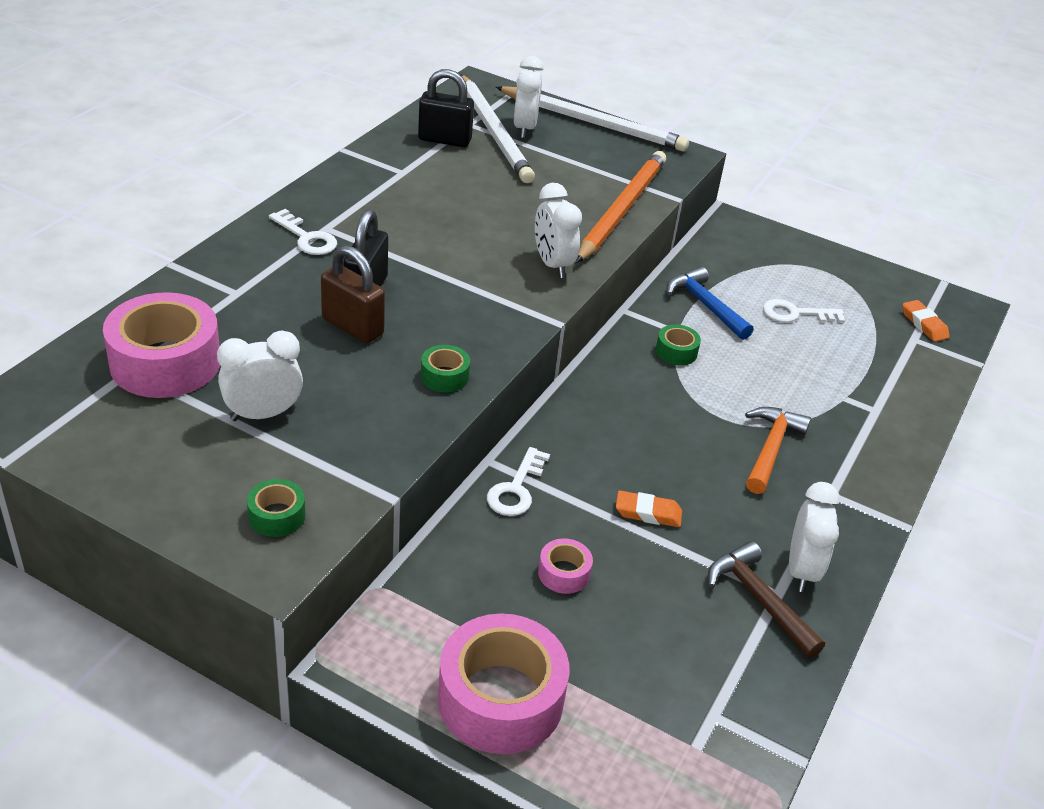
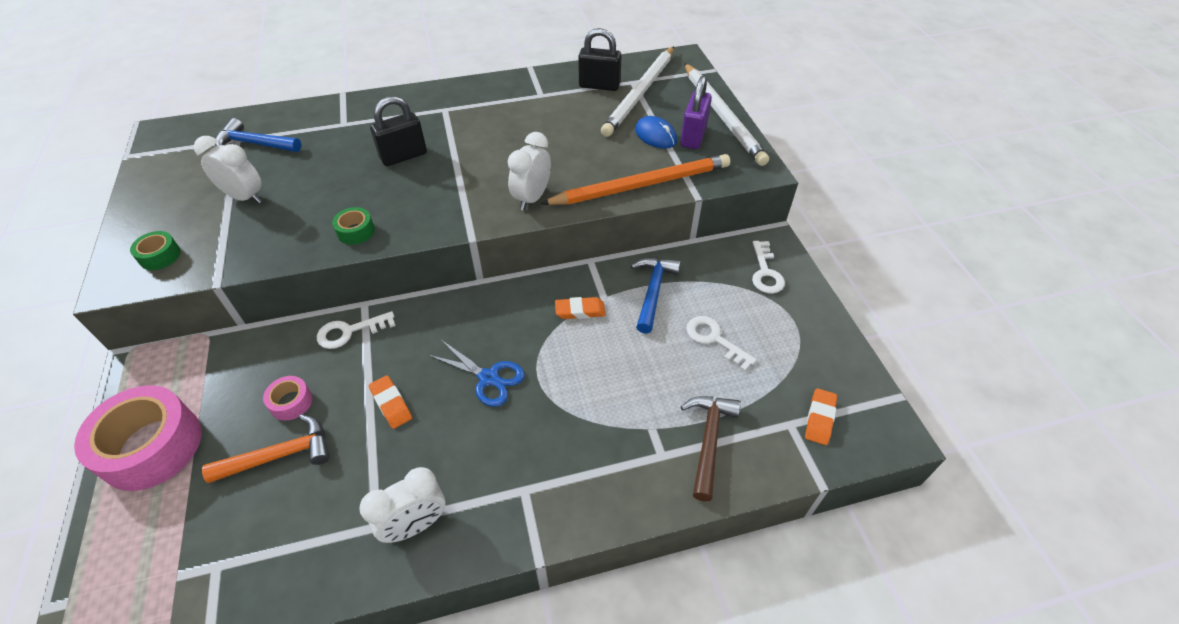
camera: 50 degrees right, 10 degrees up
(165, 362) = (255, 144): pink tape -> blue hammer
(307, 238) = (425, 110): white key -> white key (765, 272)
(352, 327) = (362, 174): brown padlock -> none
(444, 140) = (599, 85): black padlock -> black padlock turned 45 degrees counterclockwise
(525, 128) = (665, 100): white clock -> none
(567, 163) = (655, 135): none -> blue mouse
(598, 151) = (693, 137): none -> purple padlock
(676, 352) = (580, 311): green tape -> orange eraser
(689, 443) = (488, 378): none -> blue scissors
(759, 600) = (358, 519): brown hammer -> brown hammer (708, 440)
(770, 449) = (534, 423): orange hammer -> orange hammer (280, 455)

